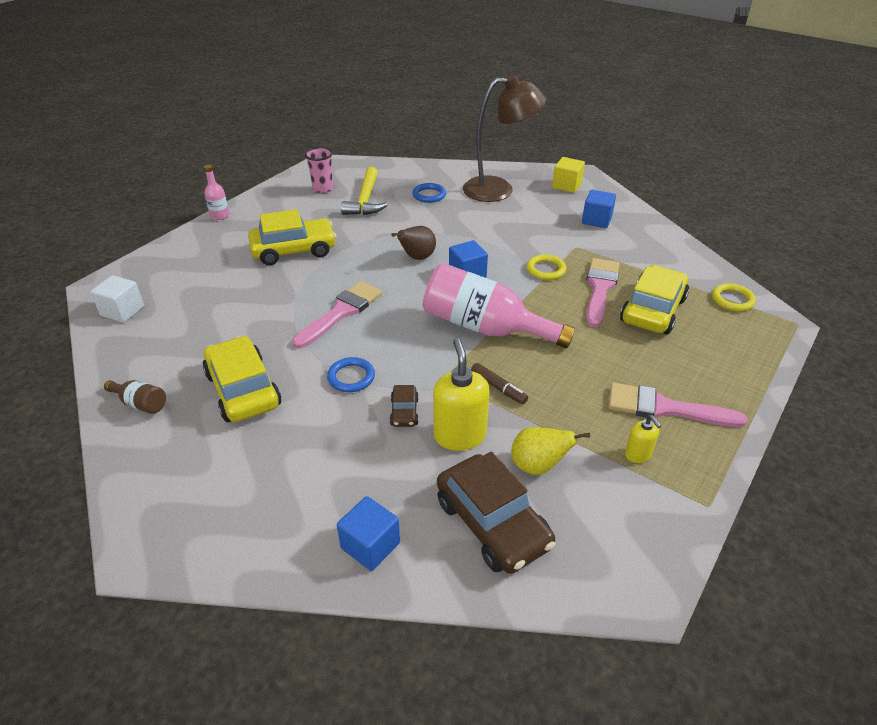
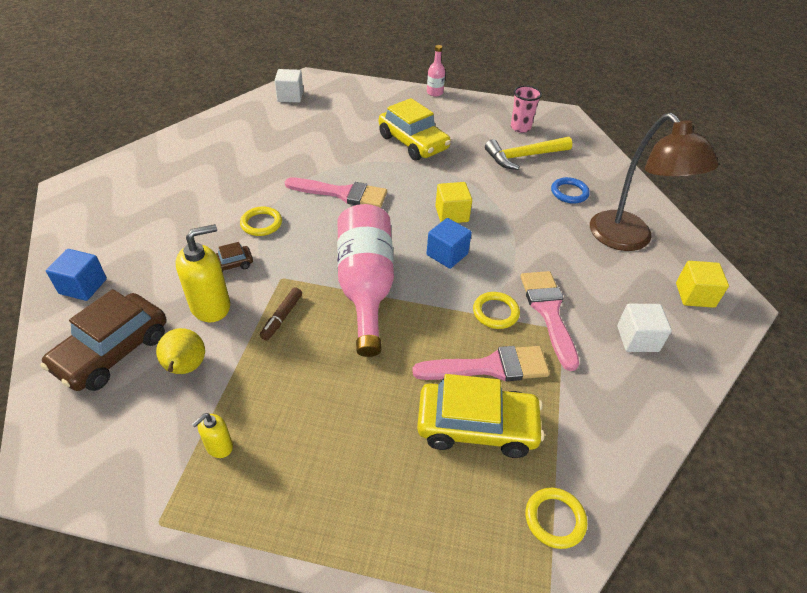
camera: 65 degrees right, 5 degrees up
(140, 404) = (198, 139): brown bottle -> none
(243, 390) = (227, 175): yellow car -> none
(351, 377) = (261, 223): blue ring -> yellow ring
(417, 257) = (451, 214): brown pear -> yellow cube
(596, 220) = (637, 339): blue cube -> white cube
(664, 408) = (299, 462): pink brush -> pink brush (548, 312)

